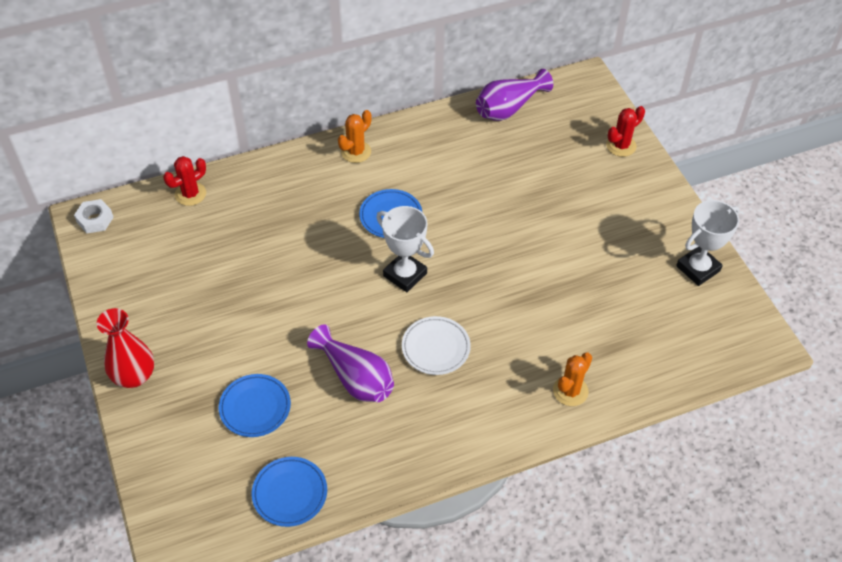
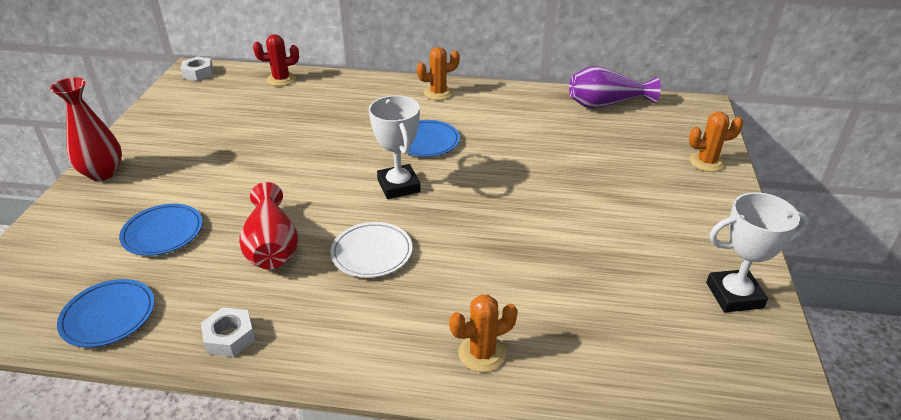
camera: 30 degrees right, 15 degrees down
(355, 378) = (272, 246): purple vase -> red vase
(395, 464) = (230, 337): none -> white nut
(621, 146) = (706, 162): red cactus -> orange cactus

